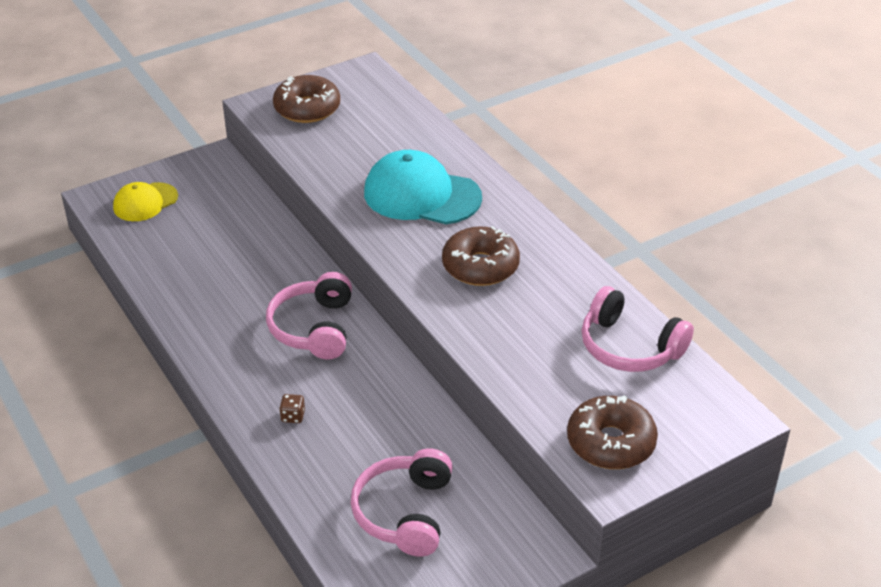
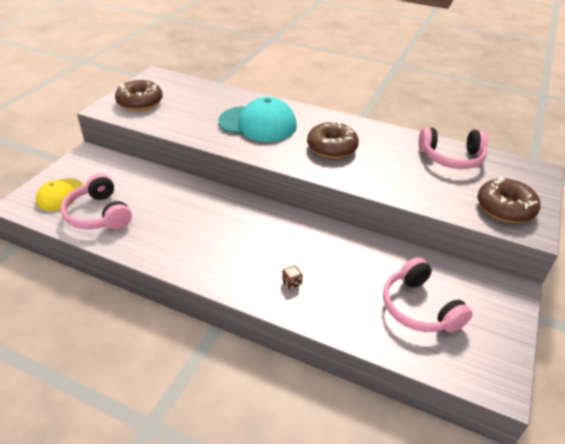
camera: 35 degrees left, 0 degrees up
(314, 328) = (249, 225): pink headphones -> pink headphones (98, 214)
(422, 195) = (258, 124): turquoise cap -> turquoise cap turned 150 degrees counterclockwise

